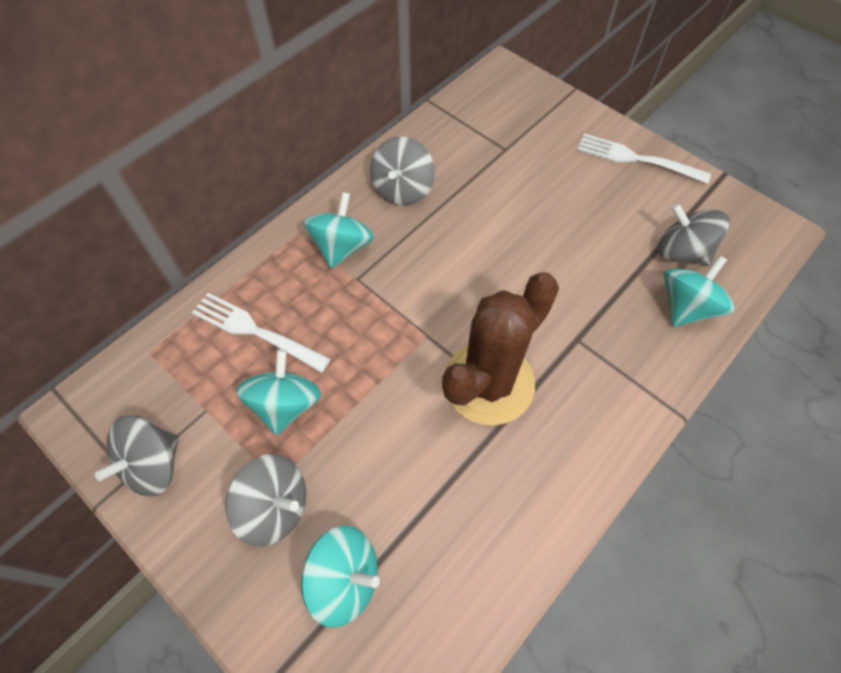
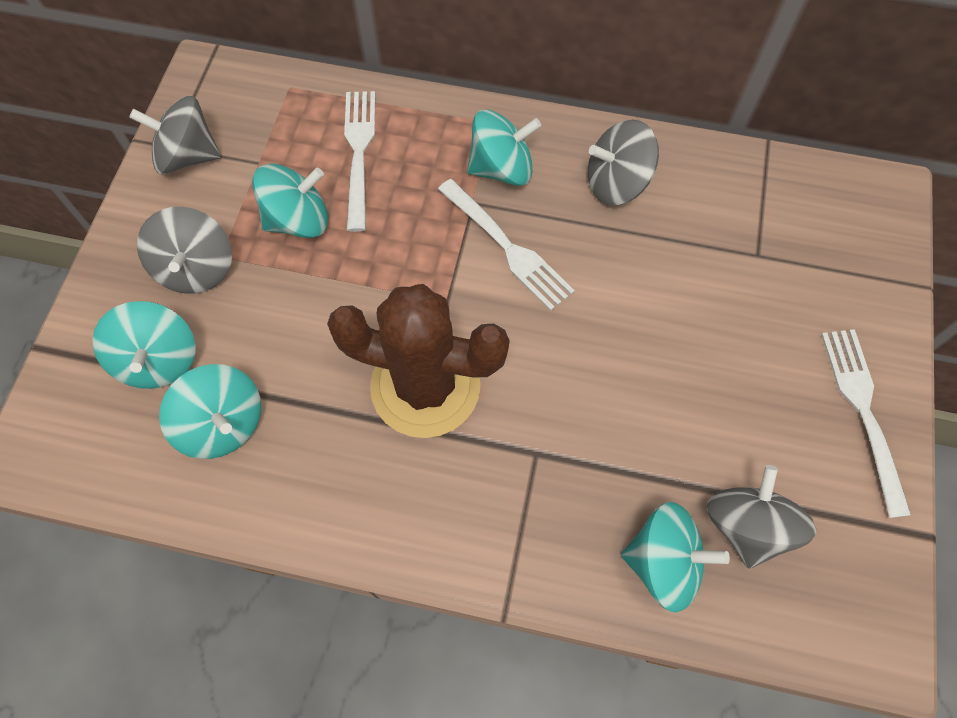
camera: 60 degrees right, 5 degrees up
(409, 276) = (508, 247): none -> white fork
(437, 549) = (223, 424): none -> turquoise spinning top

